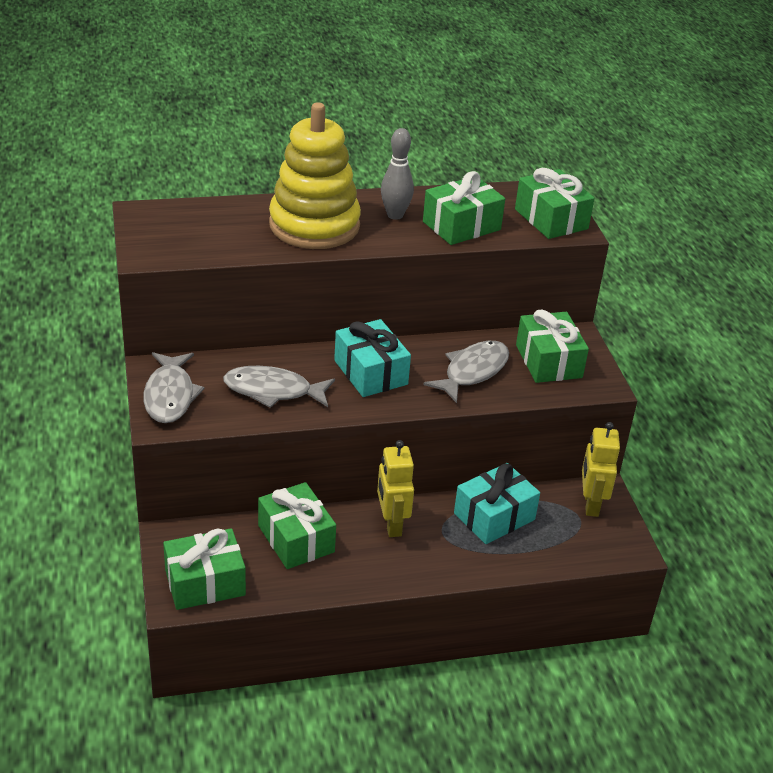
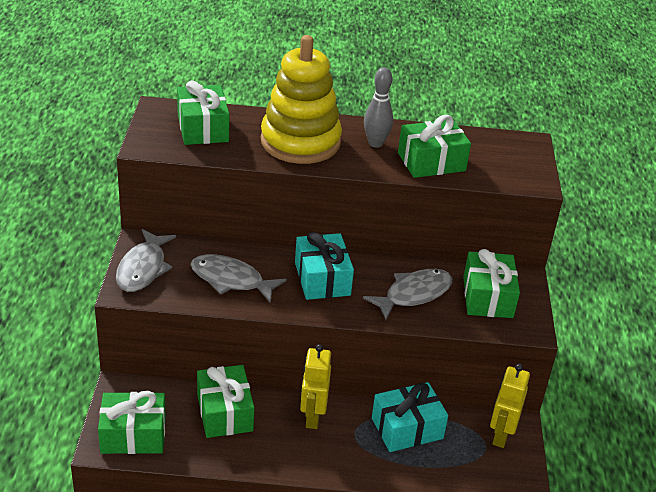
camera: 15 degrees right, 0 degrees up
(551, 219) = (517, 168): green gift -> green gift (203, 128)

